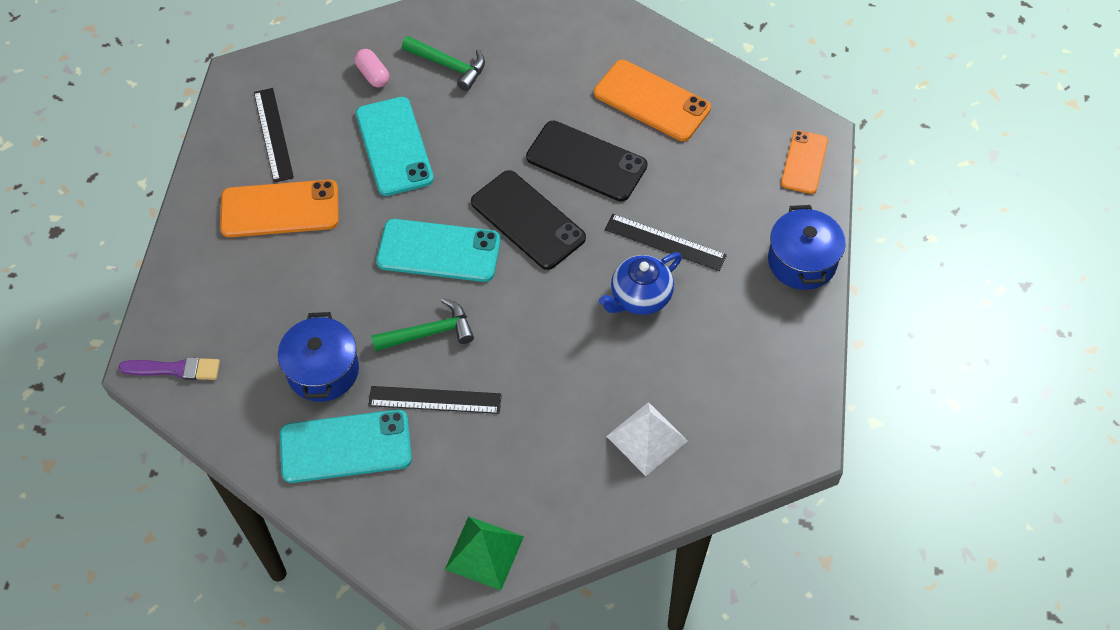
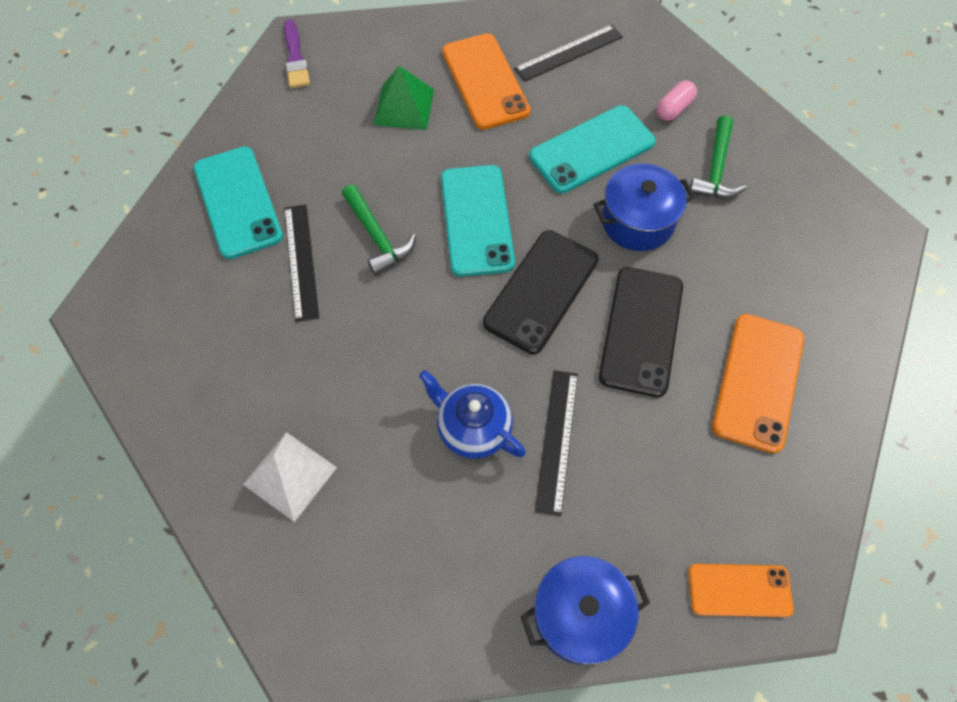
camera: 75 degrees right, 5 degrees up
(323, 371) = (316, 163): blue pot -> blue pot (637, 221)
(484, 552) = (137, 347): green pyramid -> green pyramid (404, 107)

